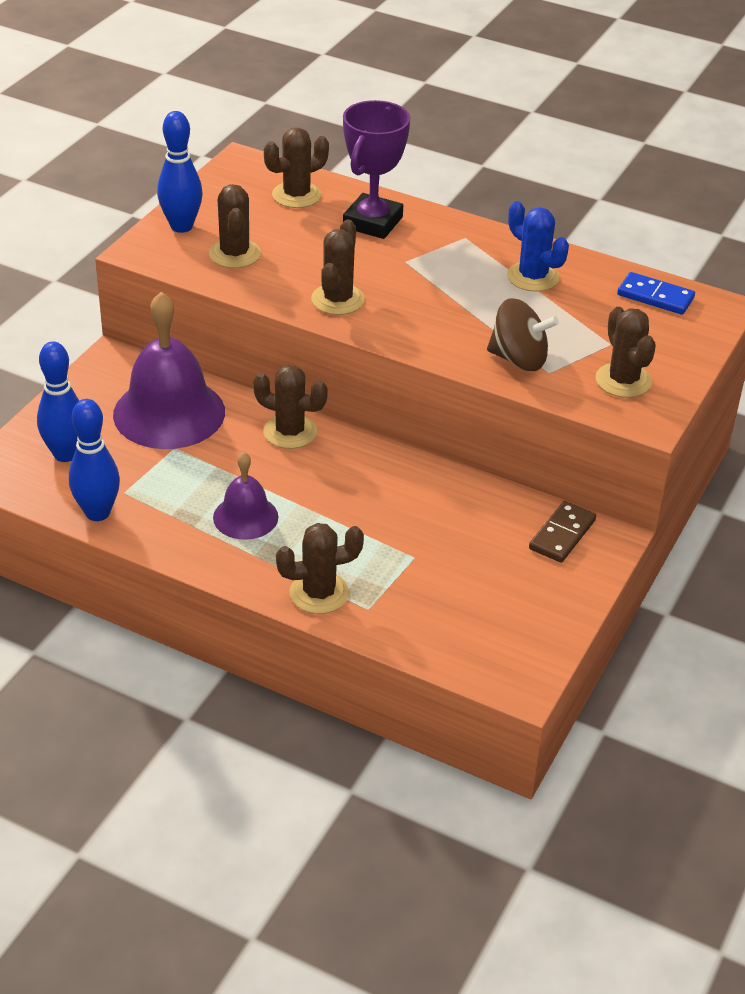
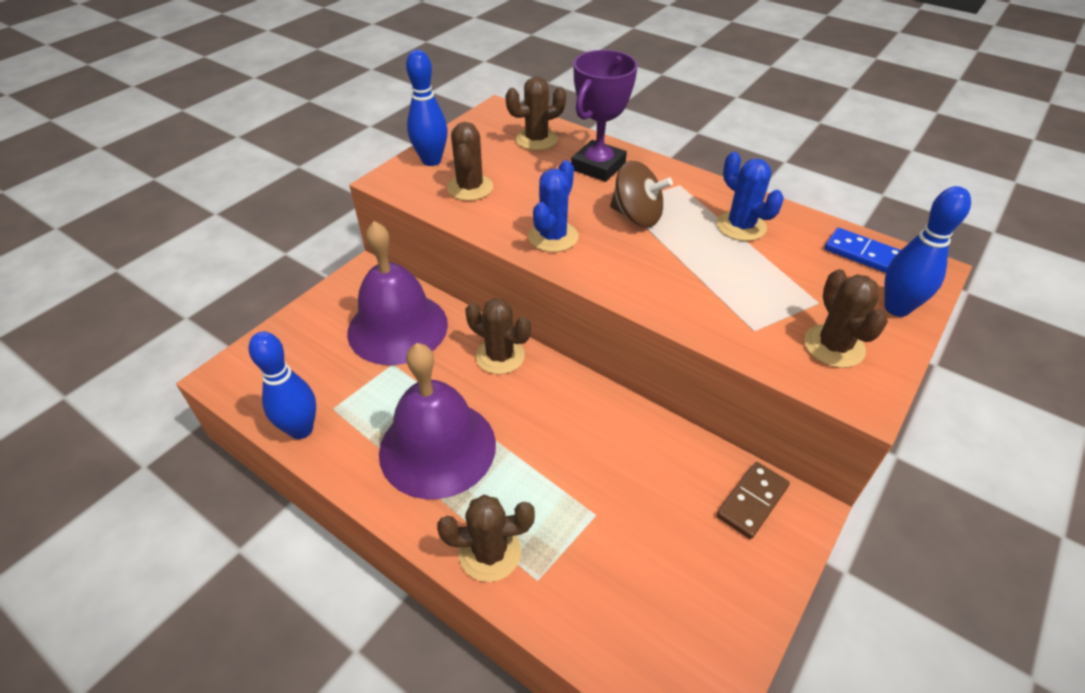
camera: 10 degrees right, 5 degrees up
(65, 454) = (294, 362): blue bowling pin -> blue bowling pin (897, 308)
(245, 517) = (437, 447): purple bell -> purple bell, size x1.84
(337, 300) = (553, 237): brown cactus -> blue cactus
(519, 359) = (723, 313): brown spinning top -> brown spinning top (637, 216)

